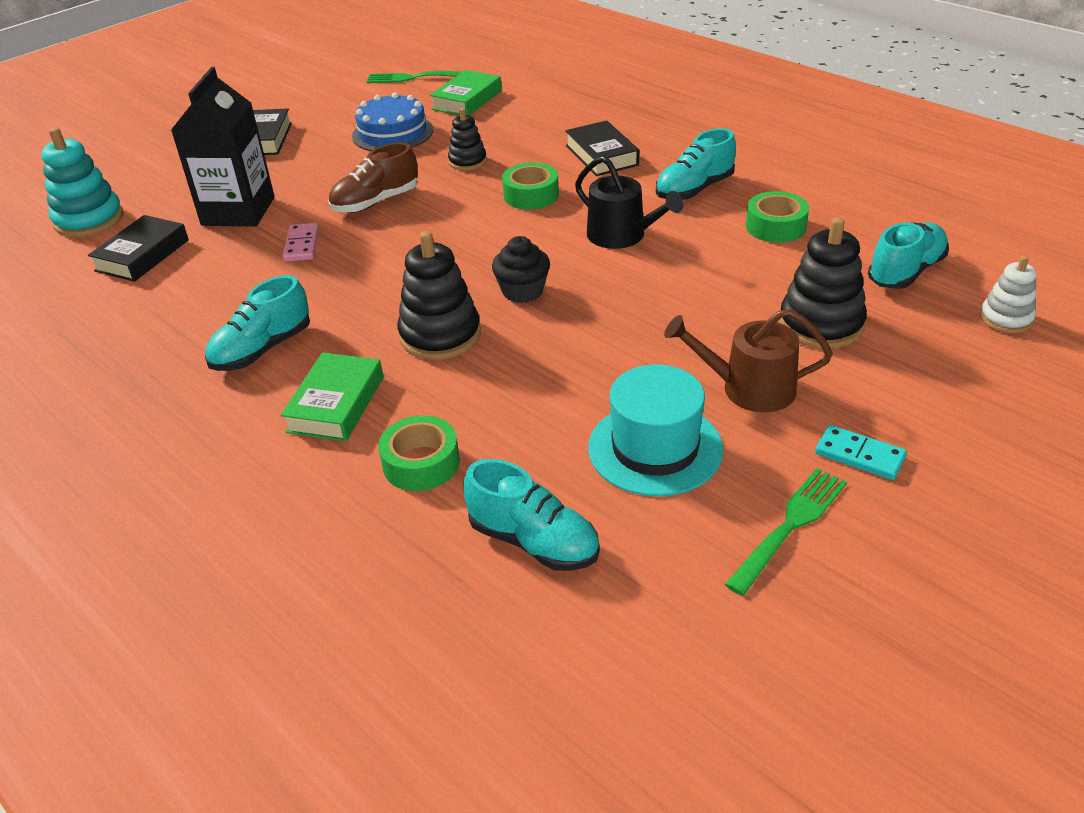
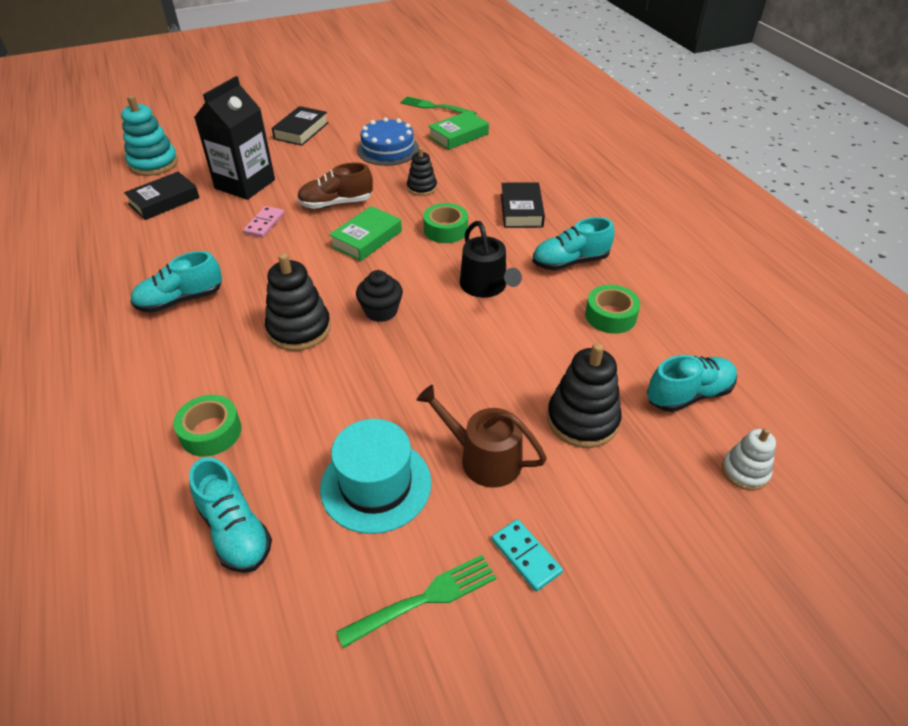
camera: 20 degrees right, 5 degrees up
(336, 404) = (193, 361): green book -> green book (366, 239)

